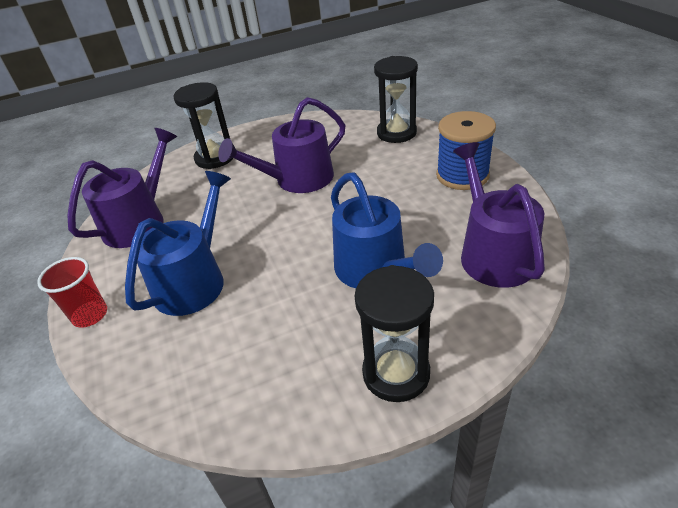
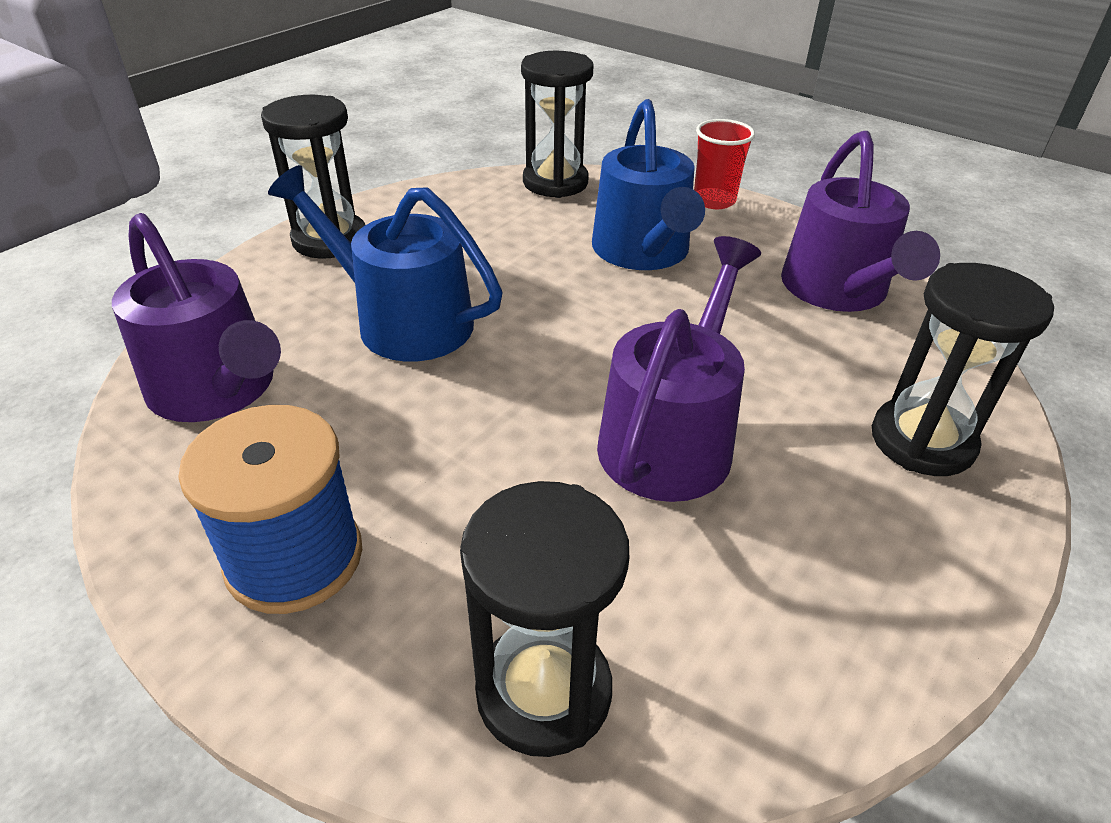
camera: 145 degrees right, 0 degrees up
(164, 389) = (555, 182): none -> black hourglass

